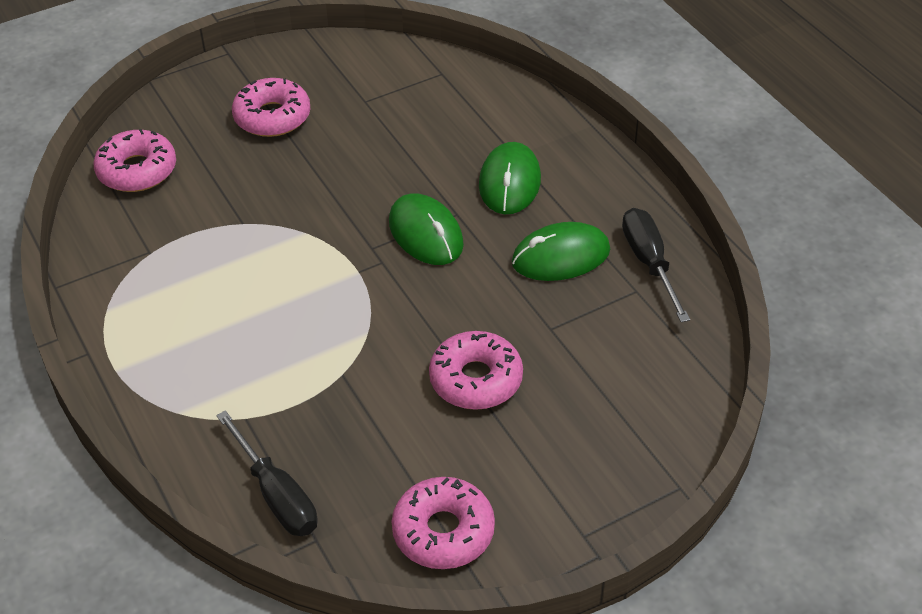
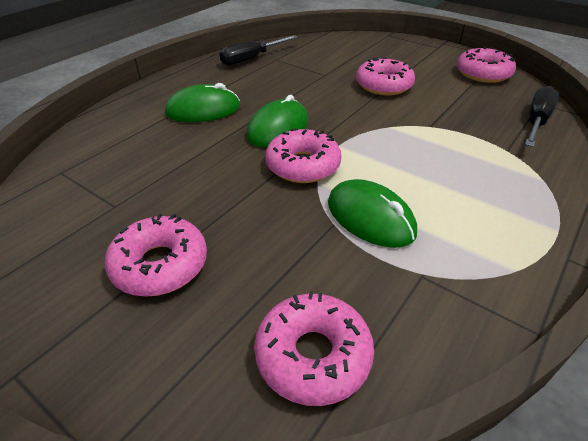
camera: 115 degrees left, 5 degrees down
(340, 231) = (303, 165): none -> pink donut
(560, 256) = (265, 81): green mouse -> green mouse (370, 217)

